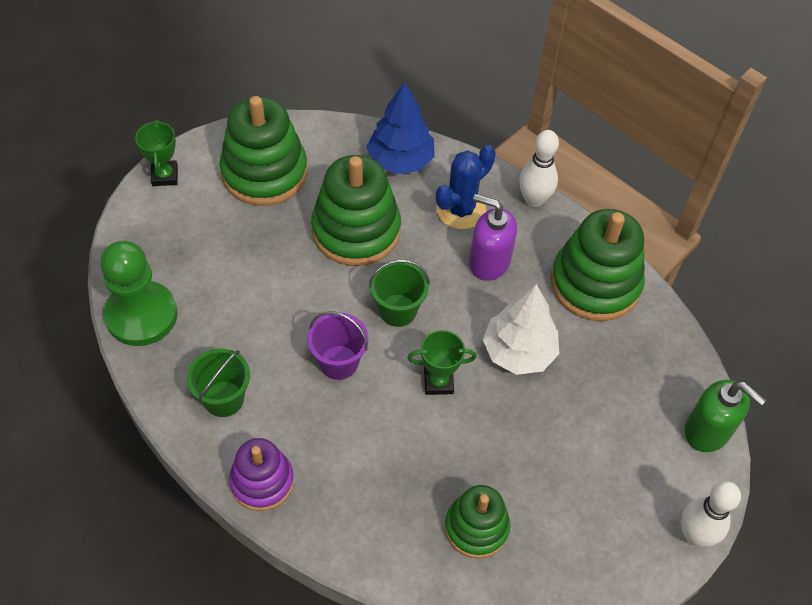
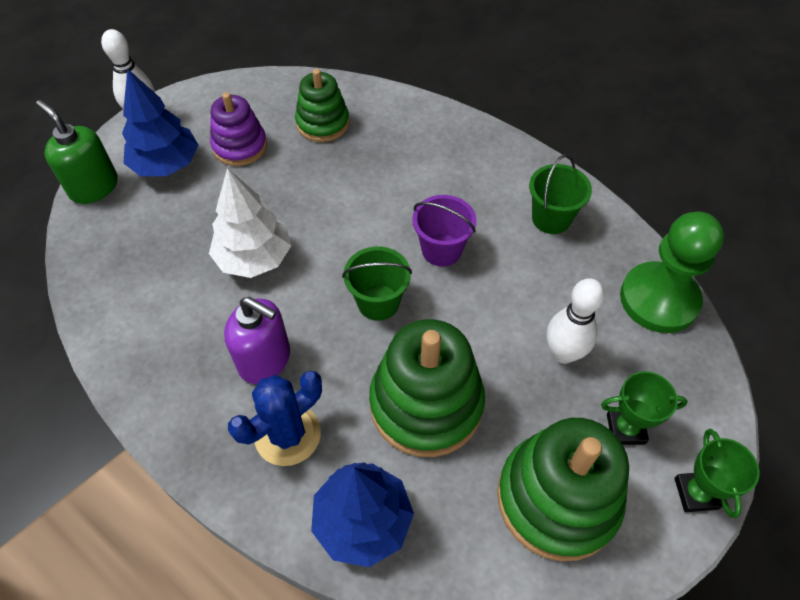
camera: 175 degrees left, 0 degrees up
(262, 481) = (504, 155): purple stacking toy -> purple stacking toy (240, 146)
(438, 382) = (341, 231): green trophy -> green trophy (625, 429)
(534, 200) = (185, 450): white bowling pin -> white bowling pin (563, 353)
(595, 283) = (146, 331): green stacking toy -> none
(641, 462) = (166, 165): none -> blue tree

